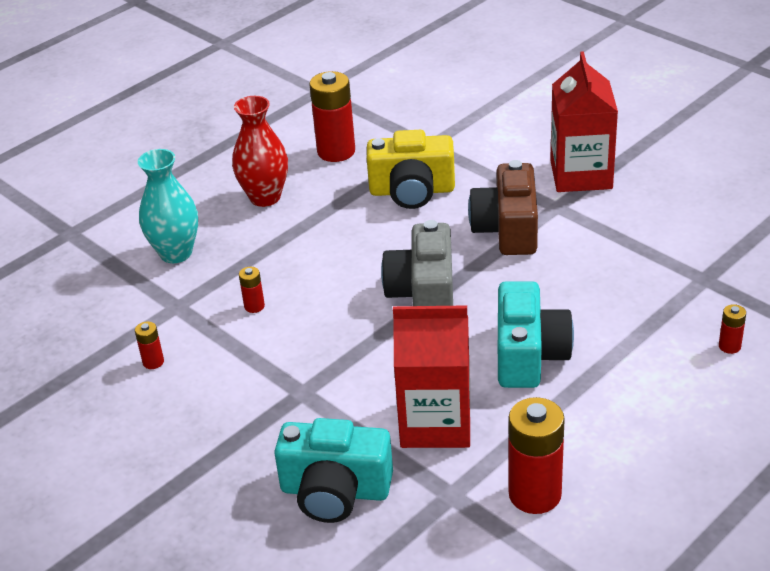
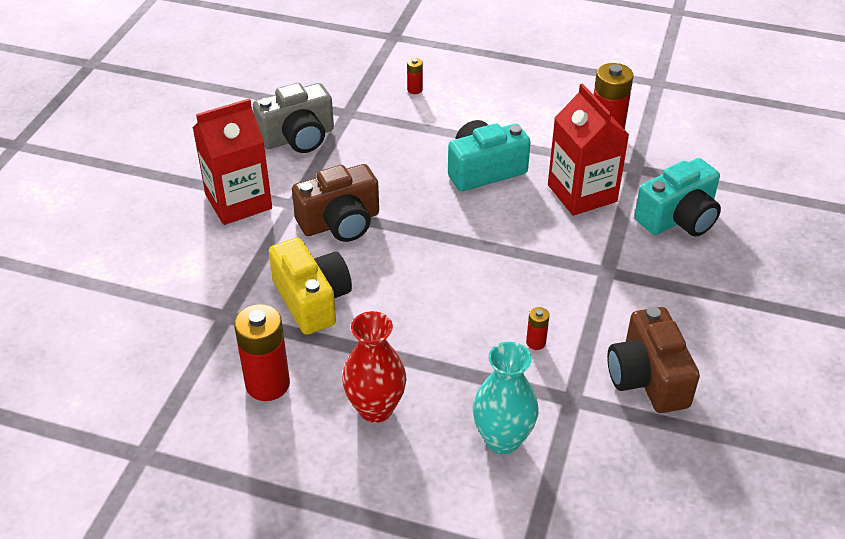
camera: 120 degrees left, 5 degrees up
(153, 362) = (647, 378): red battery -> brown camera
(335, 491) = (678, 218): turquoise camera -> turquoise camera turned 75 degrees clockwise
(423, 293) = (451, 244): grey camera -> grey camera (298, 137)

